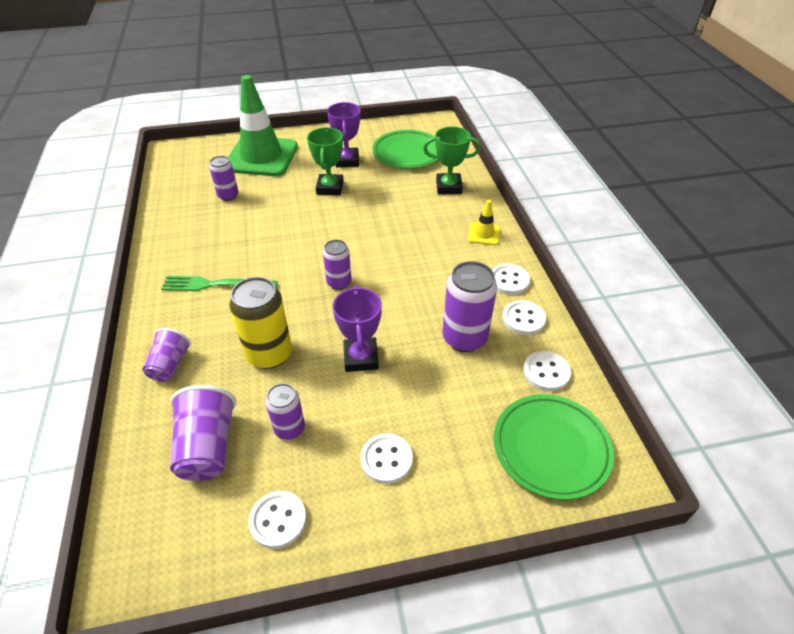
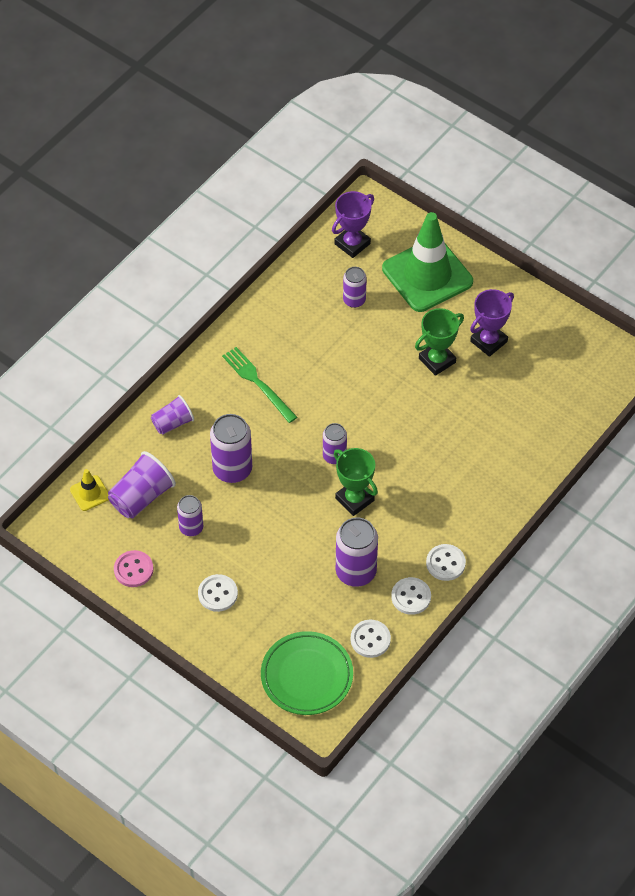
camera: 50 degrees right, 10 degrees up
(269, 354) = (232, 469): yellow can -> purple can
(278, 520) = (133, 569): white button -> pink button
(361, 358) = (279, 523): purple trophy -> purple trophy (352, 244)
(407, 153) = (549, 378): green plate -> none
(448, 187) = (528, 444): green trophy -> green trophy (354, 499)
(484, 234) = (487, 512): yellow traffic cone -> yellow traffic cone (90, 493)

